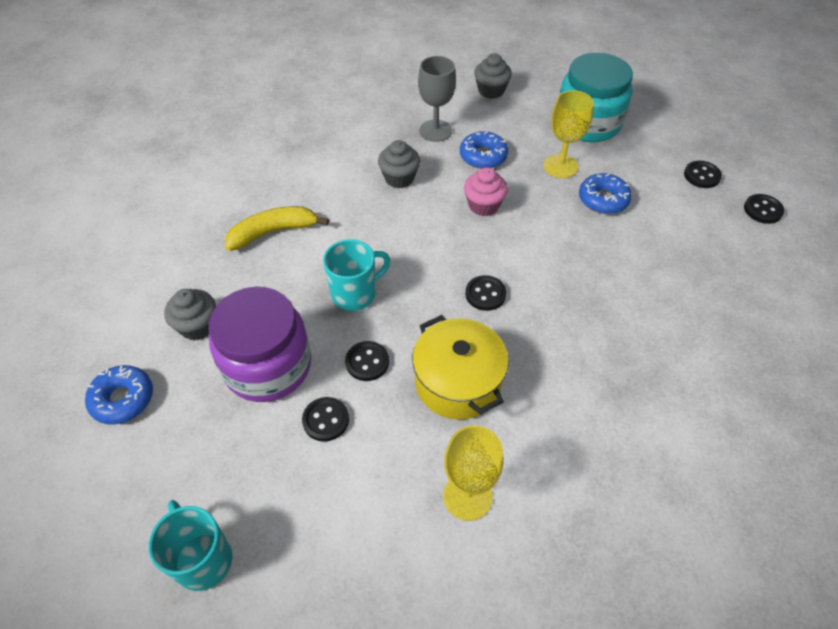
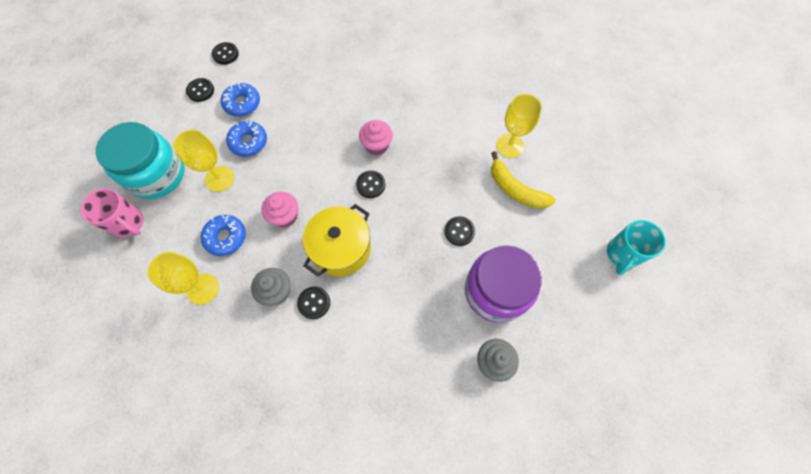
camera: 115 degrees left, 15 degrees up
(123, 399) = (573, 372): blue donut -> blue donut (242, 104)
(273, 232) = (380, 362): yellow banana -> yellow banana (515, 189)
(326, 420) = (510, 235): black button -> black button (314, 303)
(355, 294) = (410, 266): turquoise mug -> none
(435, 131) = (203, 289): grey goblet -> yellow goblet
(458, 382) = (445, 175): yellow pot -> yellow pot (341, 248)
(491, 90) = (127, 264): grey cupcake -> none
(536, 97) = (129, 224): none -> pink mug
(545, 321) = (377, 145): none -> pink cupcake

